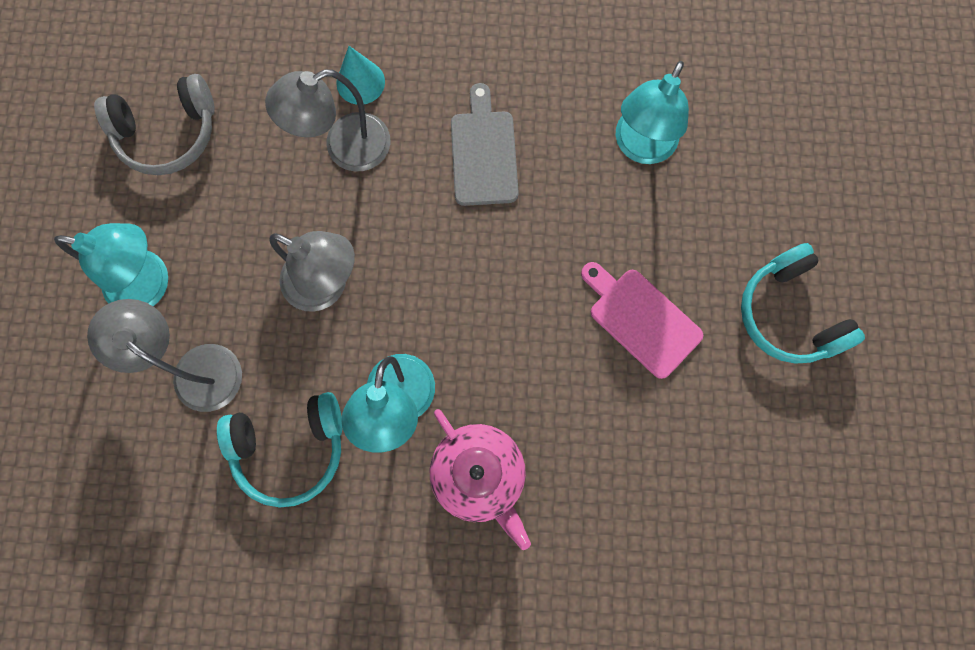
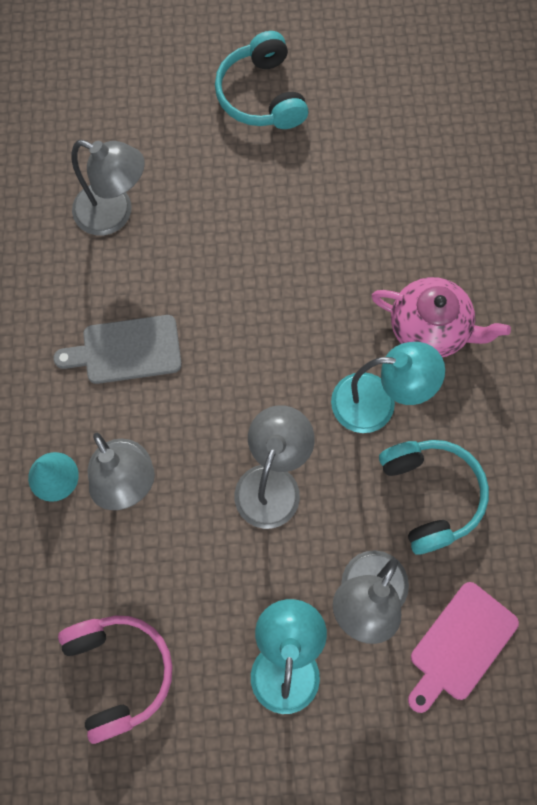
camera: 95 degrees left, 5 degrees down
(168, 134) = (118, 672): grey headphones -> pink headphones
(479, 475) = (430, 328): pink teapot -> pink teapot turned 60 degrees clockwise
(640, 147) = (114, 214): turquoise lamp -> grey lamp
(641, 319) = (277, 207): pink cutting board -> pink cutting board (460, 645)
(788, 314) = (262, 95): turquoise headphones -> turquoise headphones turned 105 degrees clockwise

